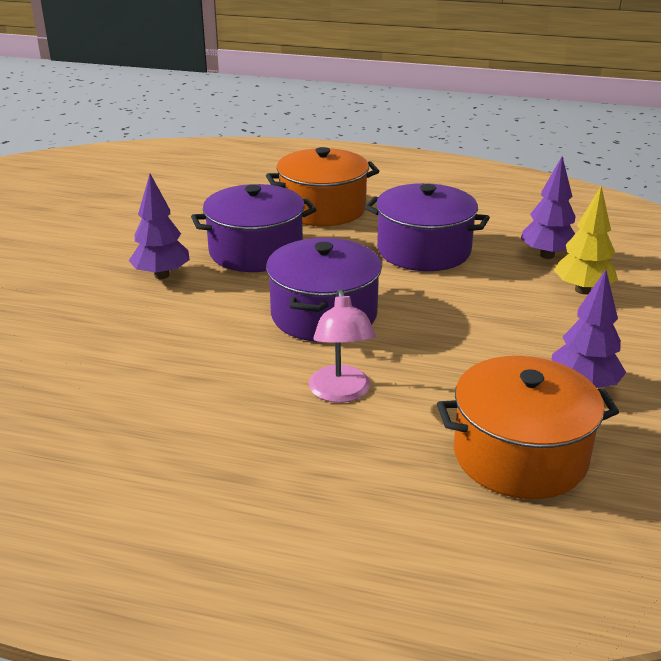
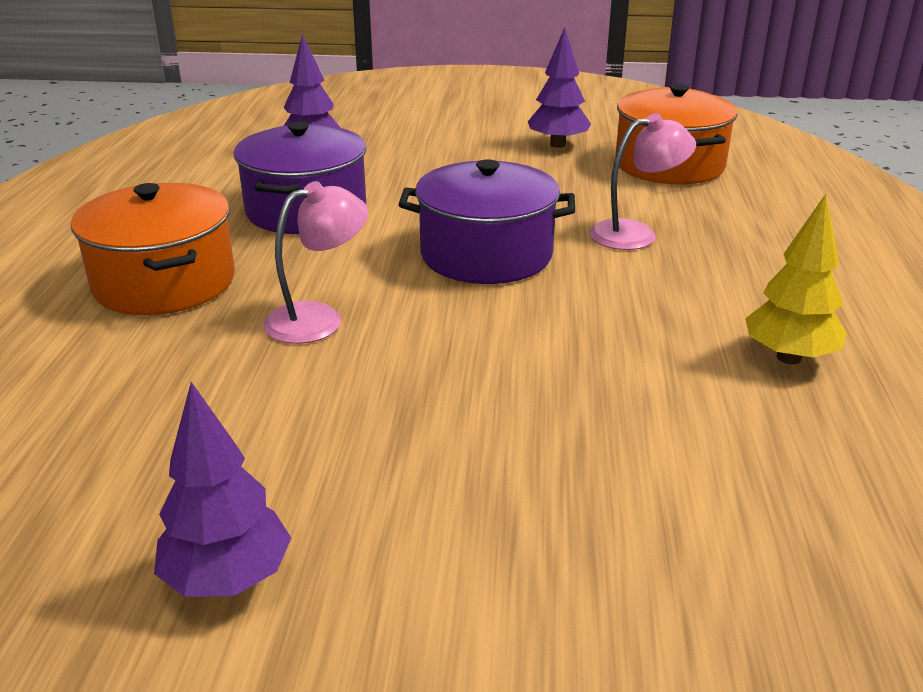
camera: 100 degrees left, 0 degrees up
(161, 275) = (415, 388): purple tree -> purple tree (228, 579)
(256, 251) = (319, 319): purple pot -> pink lamp
(582, 290) = (388, 141): yellow tree -> yellow tree (788, 357)

